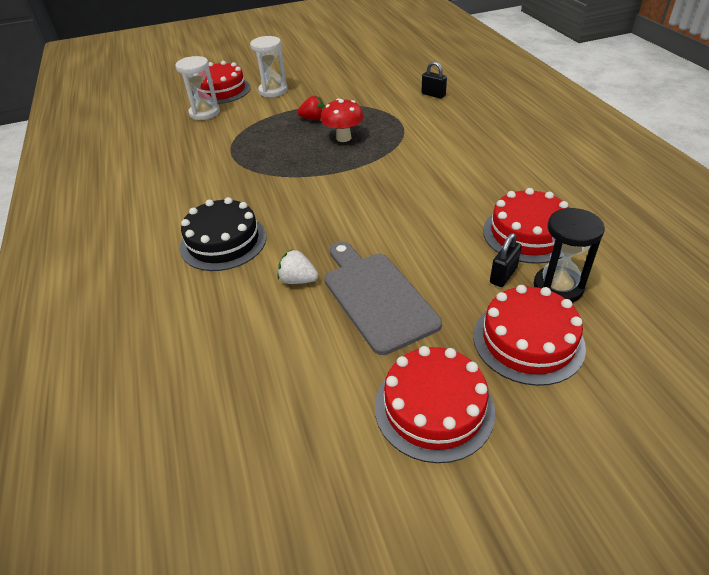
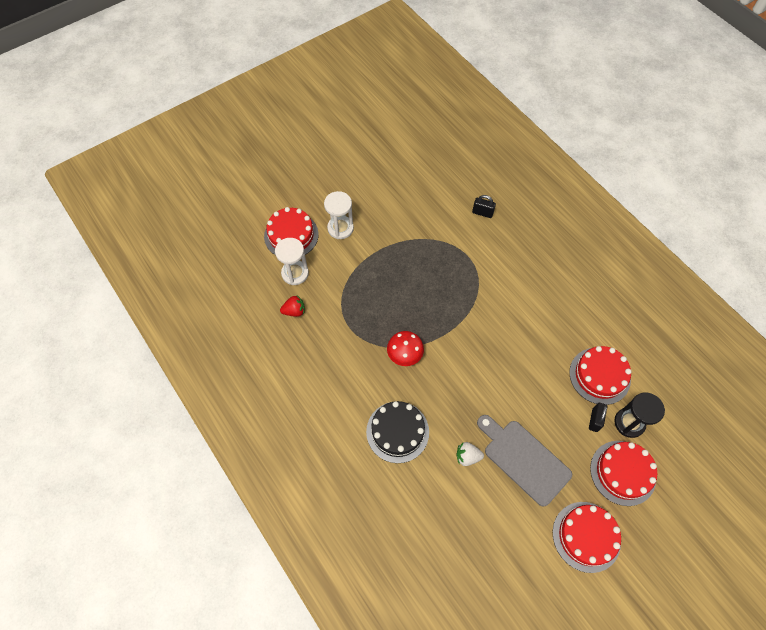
camera: 20 degrees left, 20 degrees up
(313, 119) = (396, 266): red strawberry -> red strawberry (294, 311)
(343, 138) = (432, 288): red mushroom -> red mushroom (404, 356)

